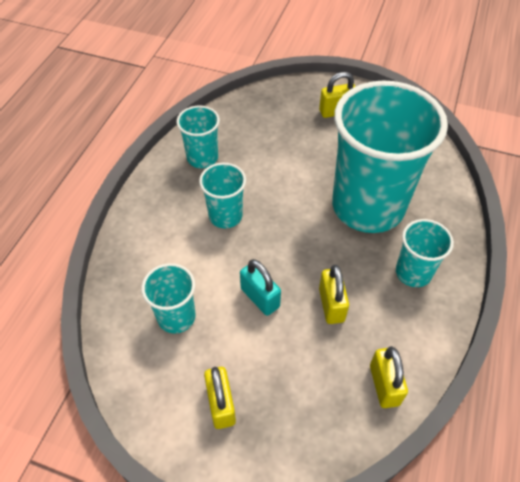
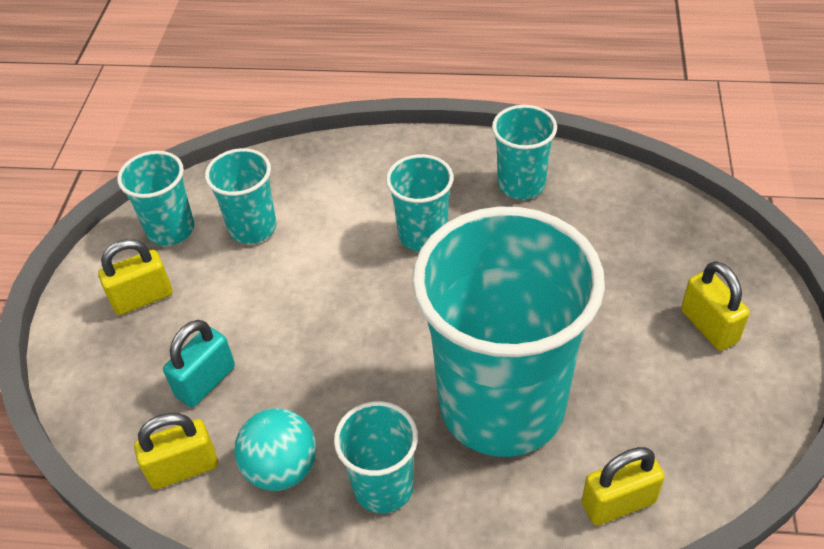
camera: 80 degrees right, 5 degrees down
(153, 378) = (170, 229): none -> turquoise cup
(260, 298) = (296, 302): turquoise padlock -> turquoise padlock (205, 381)
(331, 305) = (301, 385): yellow padlock -> yellow padlock (618, 503)
(393, 325) = (281, 468): none -> turquoise ball

